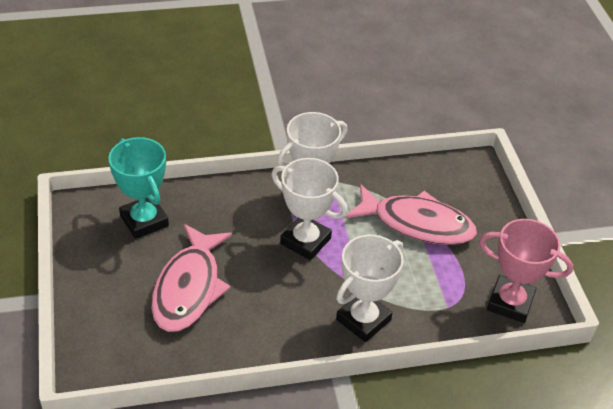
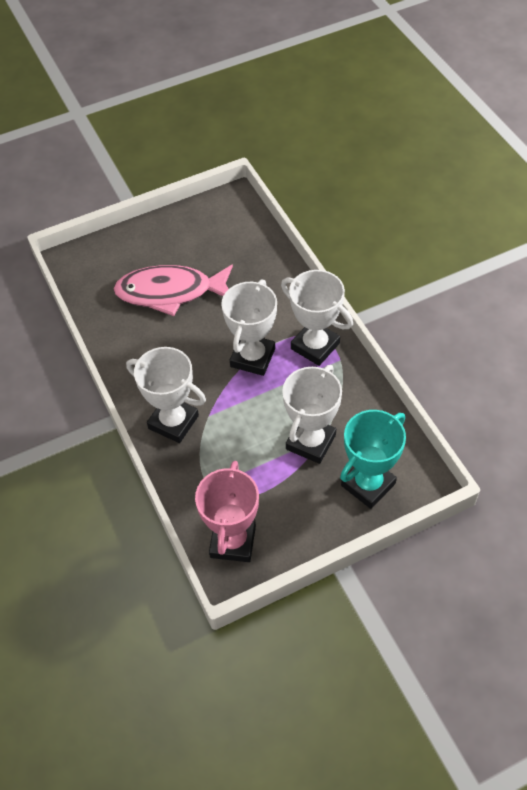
camera: 80 degrees right, 10 degrees up
(144, 221) = (233, 242): turquoise trophy -> turquoise trophy (368, 484)
(417, 223) = (310, 442): pink fish -> white trophy

